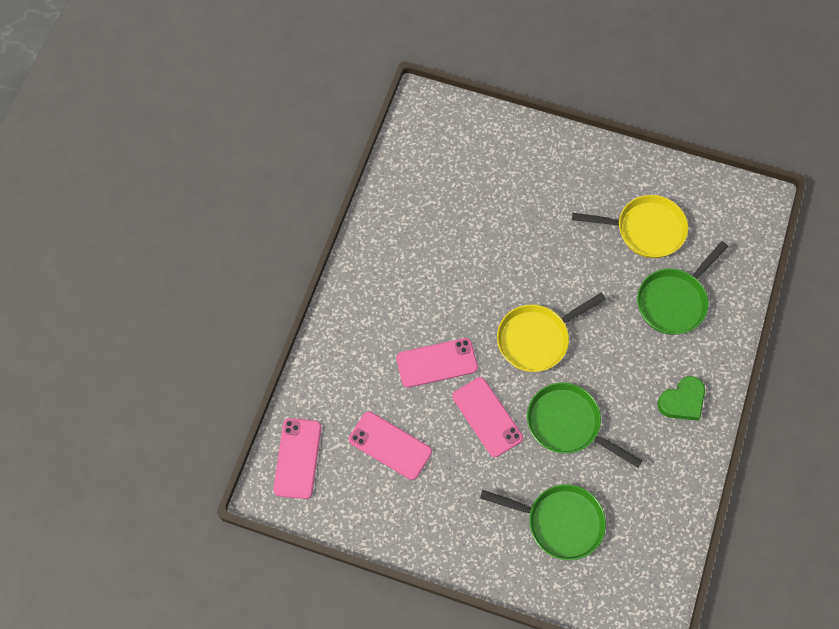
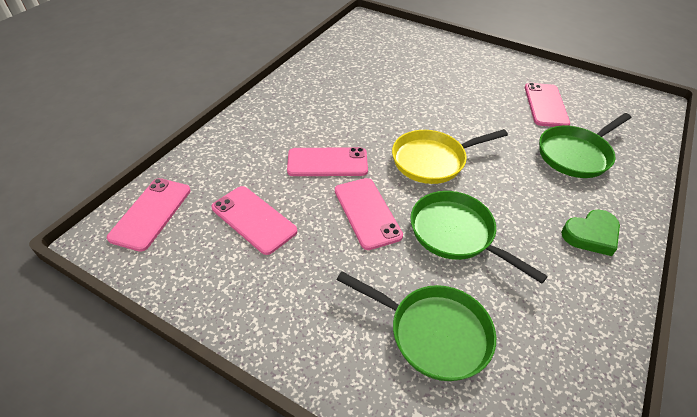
camera: 10 degrees right, 20 degrees down
(645, 230) = (545, 105): yellow pan -> pink phone

